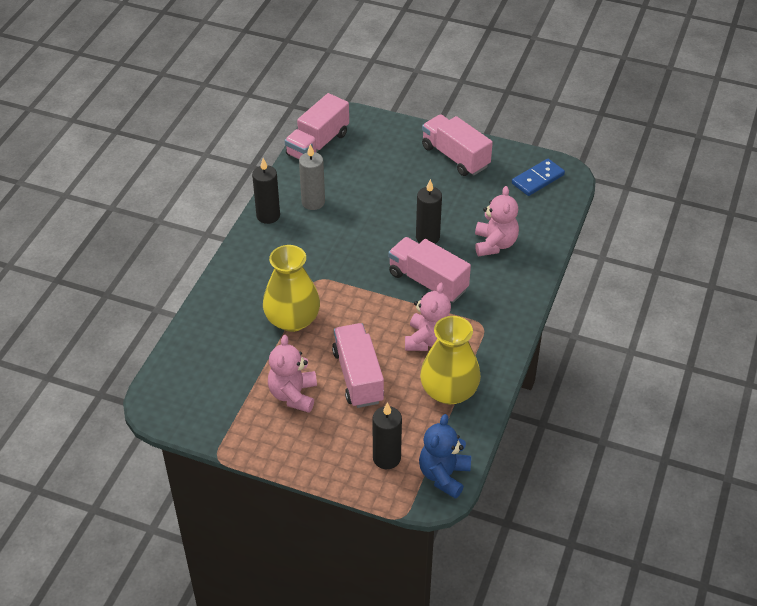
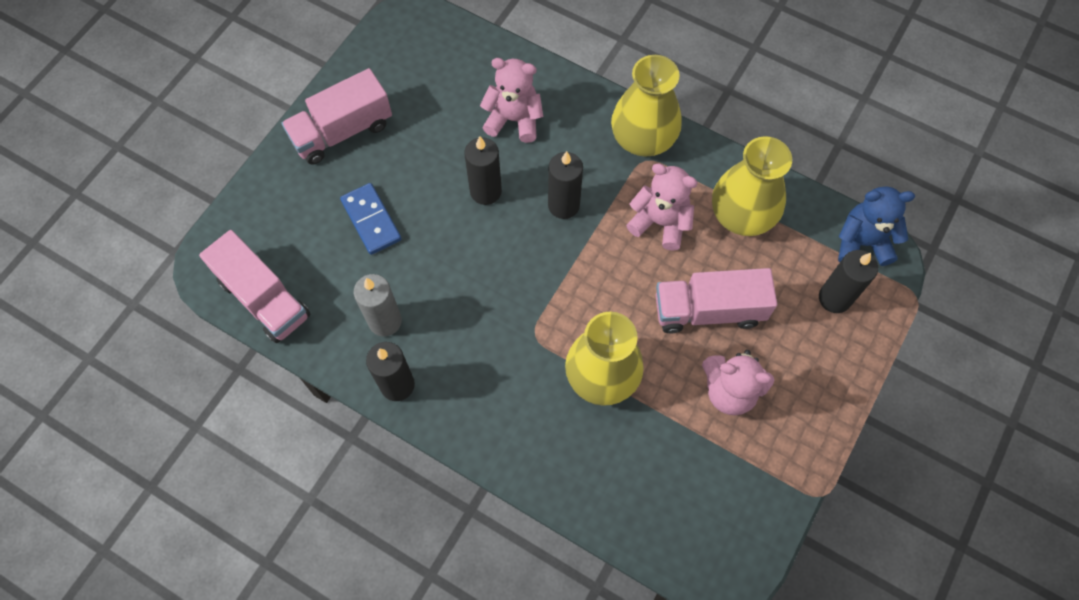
camera: 80 degrees left, 20 degrees up
(428, 281) = (563, 205): pink truck -> black candle
(444, 475) = (862, 243): blue teddy bear -> blue teddy bear turned 150 degrees clockwise
(502, 322) = (643, 138): none -> yellow vase
(537, 179) = (410, 50): blue domino -> blue domino (371, 220)

